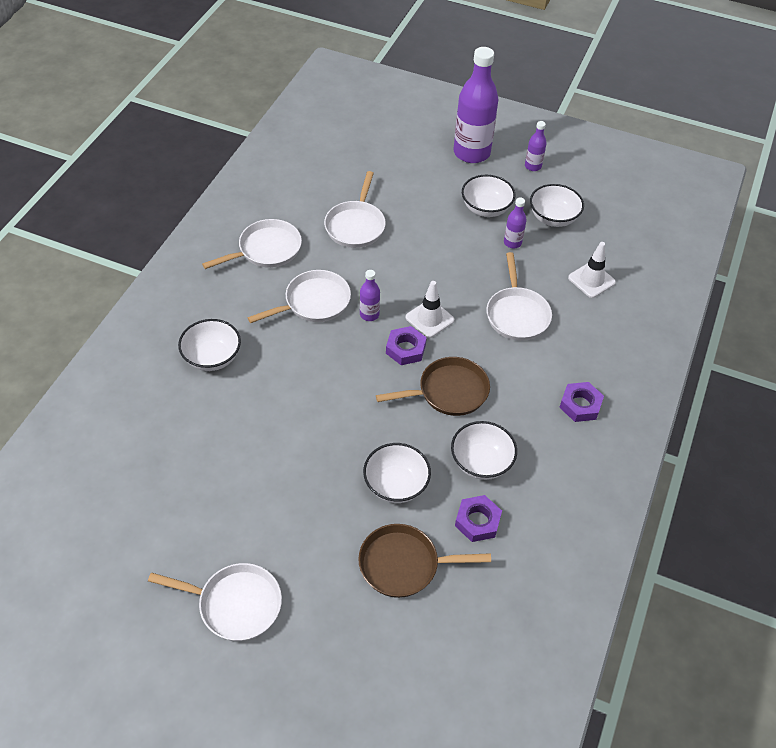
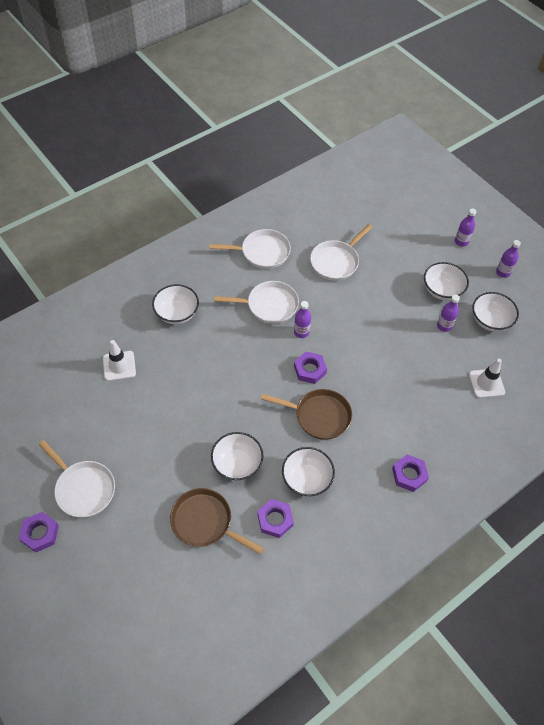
camera: 30 degrees right, 5 degrees up
(217, 683) = (40, 533): none -> purple nut
(429, 319) = (342, 355): white traffic cone -> white traffic cone (119, 366)
(471, 153) = (461, 242): purple bottle -> purple bottle, size x0.45
(517, 314) = (409, 382): white pan -> none

